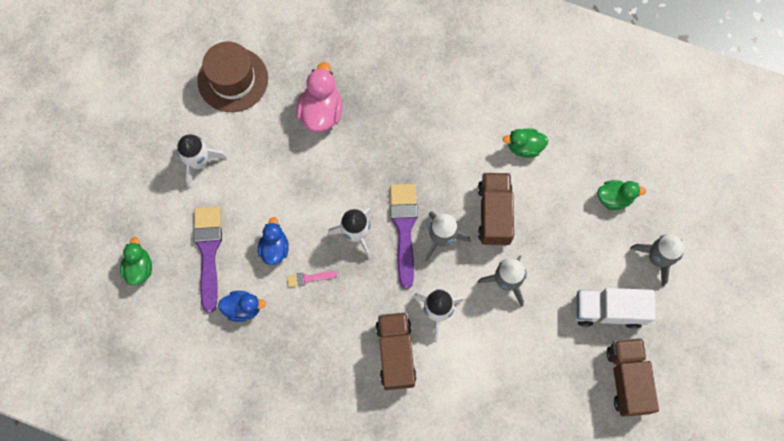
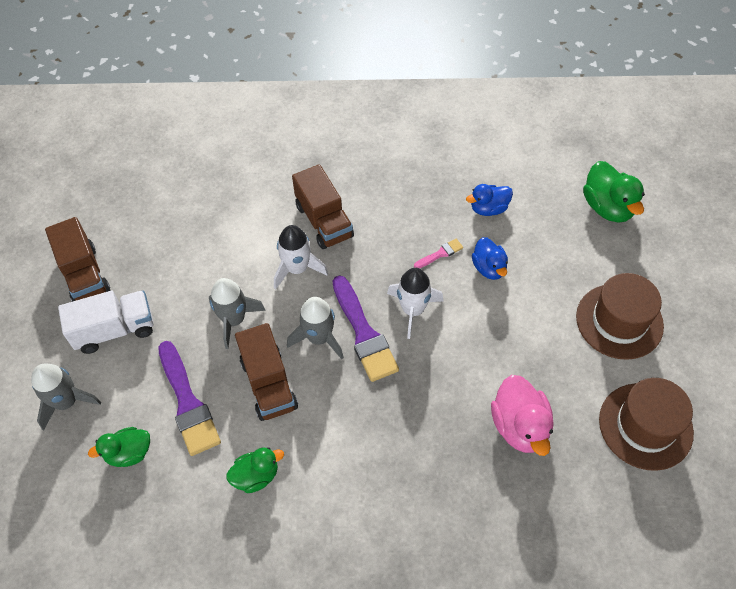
camera: 160 degrees right, 15 degrees down
(139, 268) = (607, 207): green duck -> green duck, size x1.54
(199, 162) = (619, 321): white rocket -> brown hat
(208, 252) = (552, 242): purple brush -> purple brush (188, 403)

